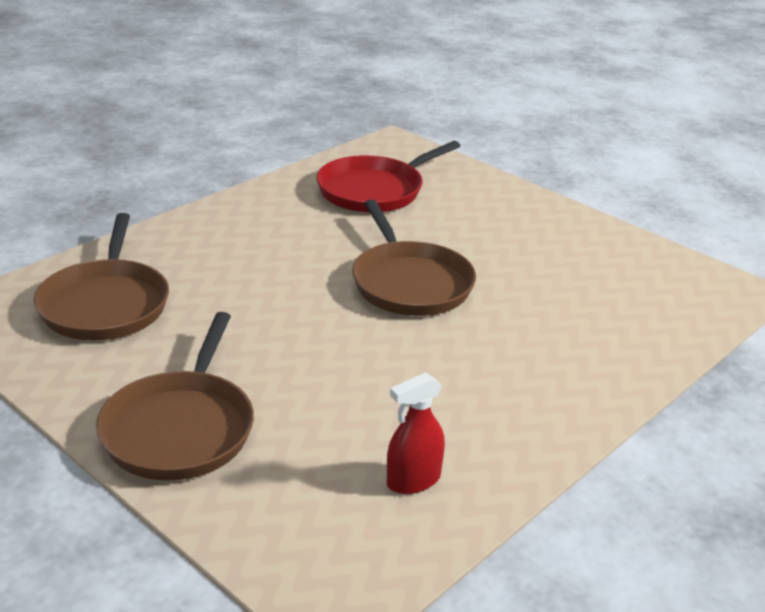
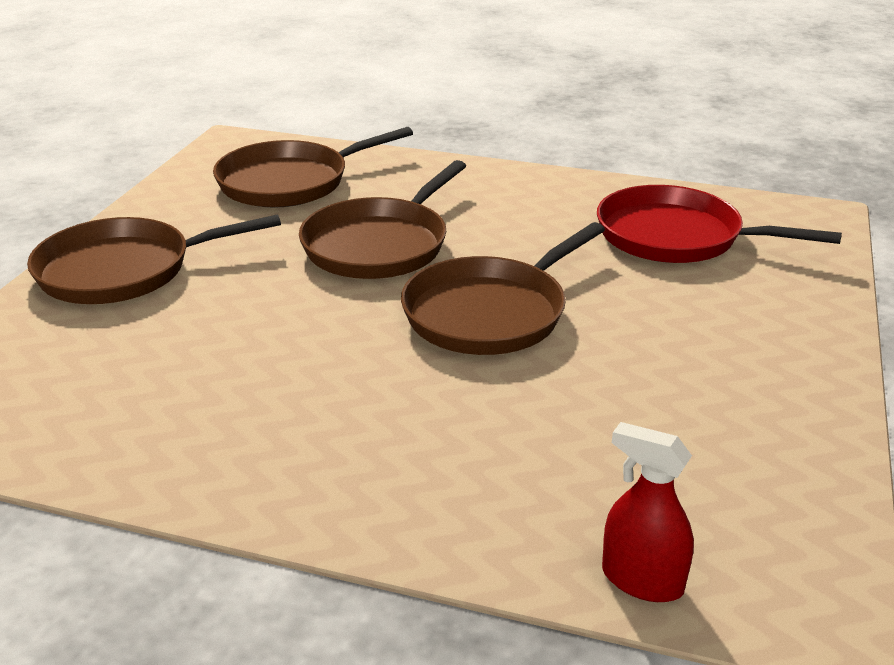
camera: 65 degrees right, 0 degrees up
(270, 295) = (379, 245): none -> brown pan
(413, 480) = (104, 414): red spray bottle -> red spray bottle (642, 580)

